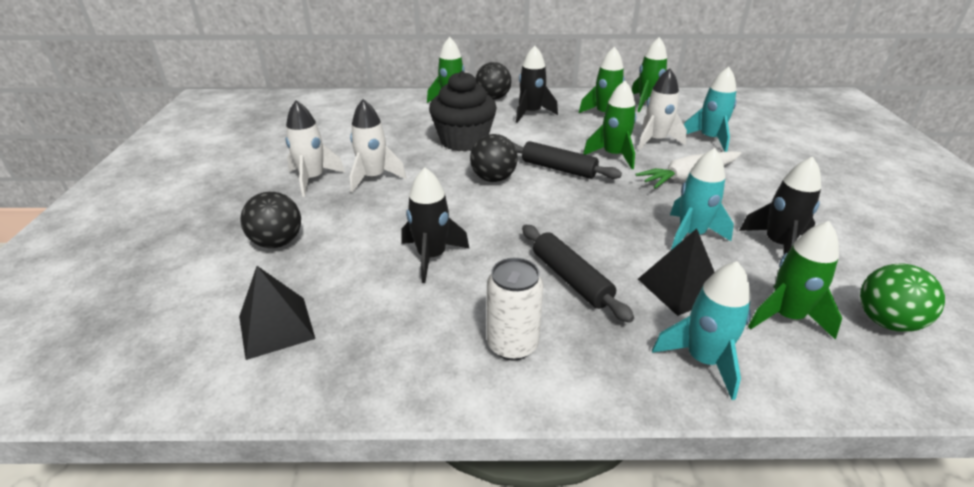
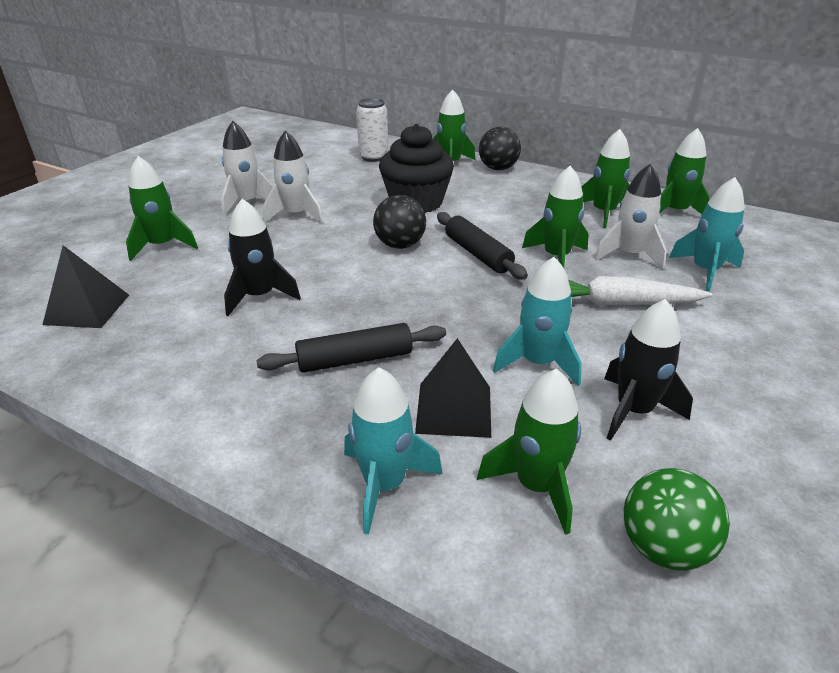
camera: 30 degrees right, 0 degrees up
(277, 242) = (162, 246): black ball -> green rocket
(512, 345) = (232, 394): white can -> white can (373, 157)
(531, 113) = (519, 192): black rocket -> none
(571, 279) = (355, 359): black rolling pin -> black rolling pin turned 75 degrees clockwise

